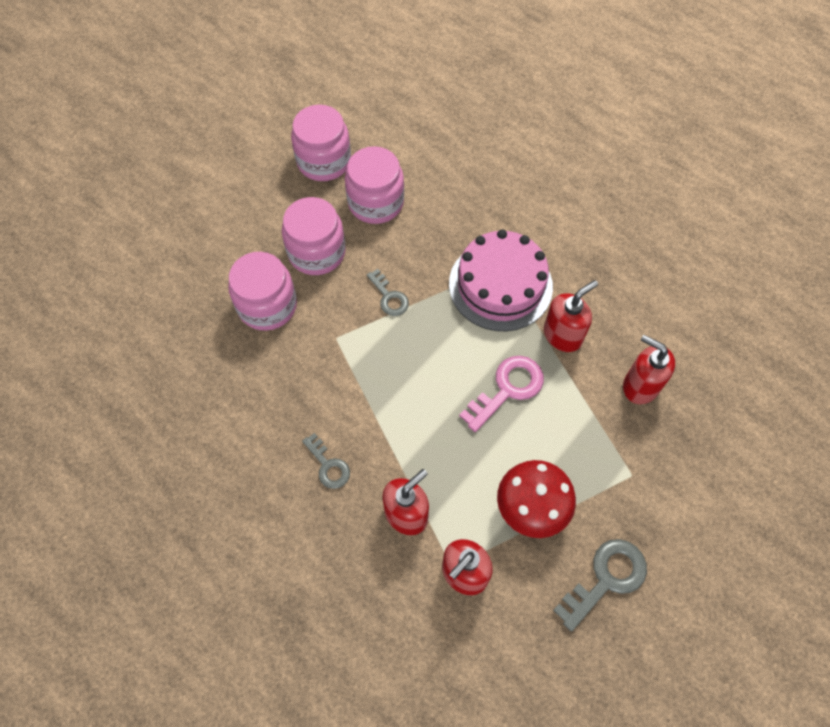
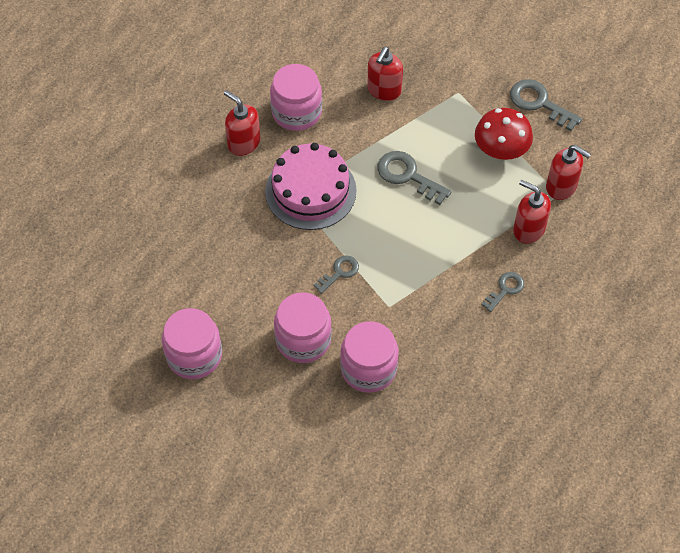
camera: 100 degrees left, 5 degrees down
(376, 202) = (238, 301): pink jar -> pink jar (296, 112)
(507, 389) = (407, 176): pink key -> grey key
(563, 335) = (350, 143): red soap dispenser -> red soap dispenser (243, 143)

